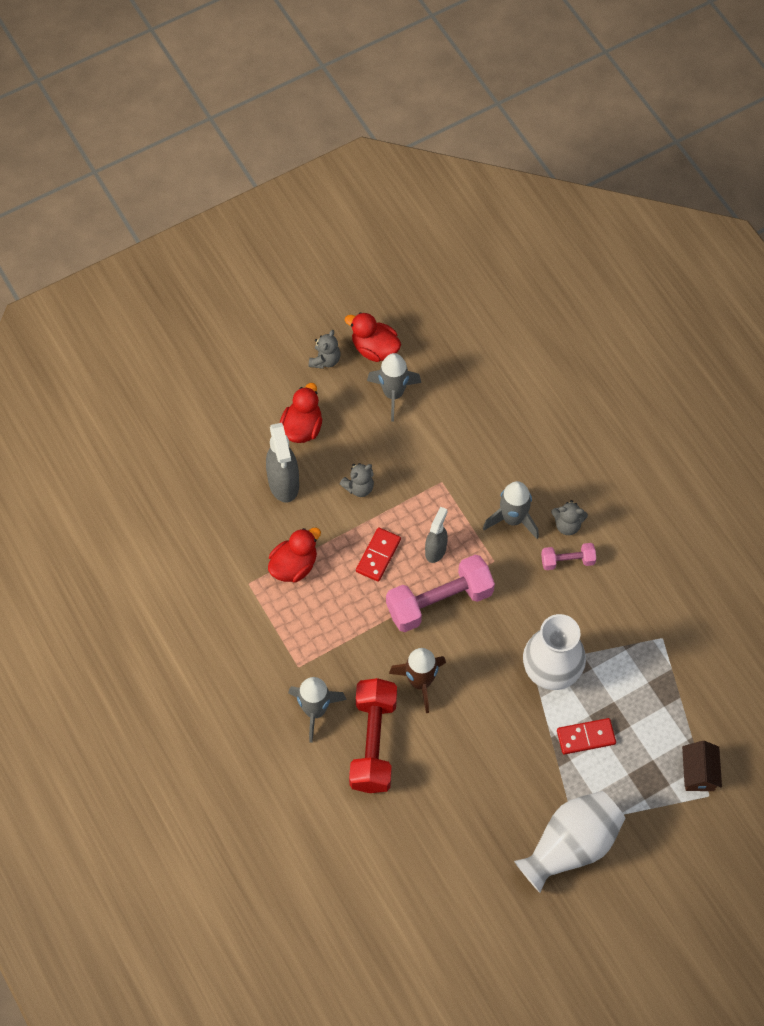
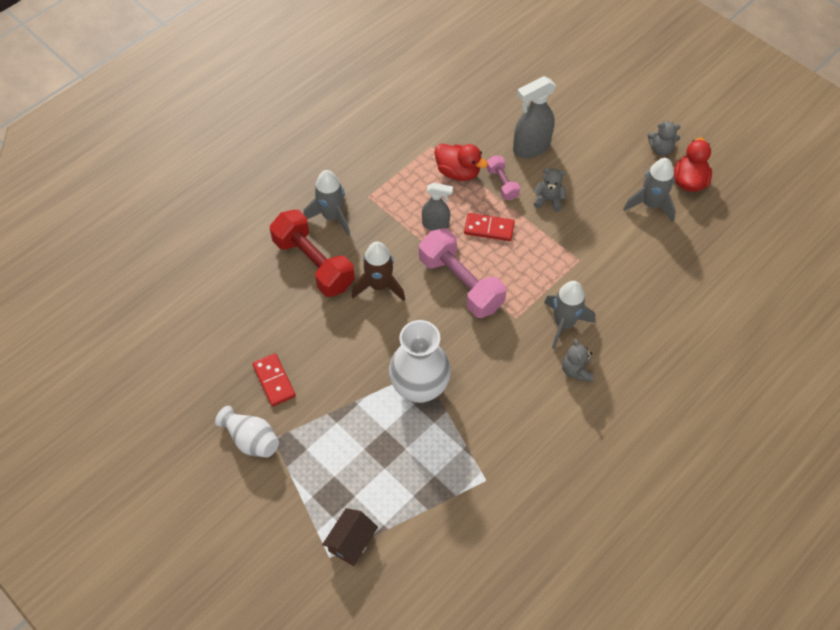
camera: 75 degrees right, 5 degrees down
(302, 427) = (588, 148): red duck -> none
(359, 487) = (548, 200): grey teddy bear -> grey teddy bear turned 150 degrees clockwise
(373, 743) = (313, 264): red dumbbell -> red dumbbell turned 60 degrees clockwise
(436, 550) = (510, 270): grey spray bottle -> grey spray bottle (436, 225)
(567, 561) = (538, 378): pink dumbbell -> pink dumbbell (502, 183)
(570, 846) = (251, 440): white vase -> white vase, size x0.61
(586, 737) = (362, 431): red domino -> red domino (274, 381)
(698, 773) = (351, 542): brown house -> brown house turned 45 degrees counterclockwise

